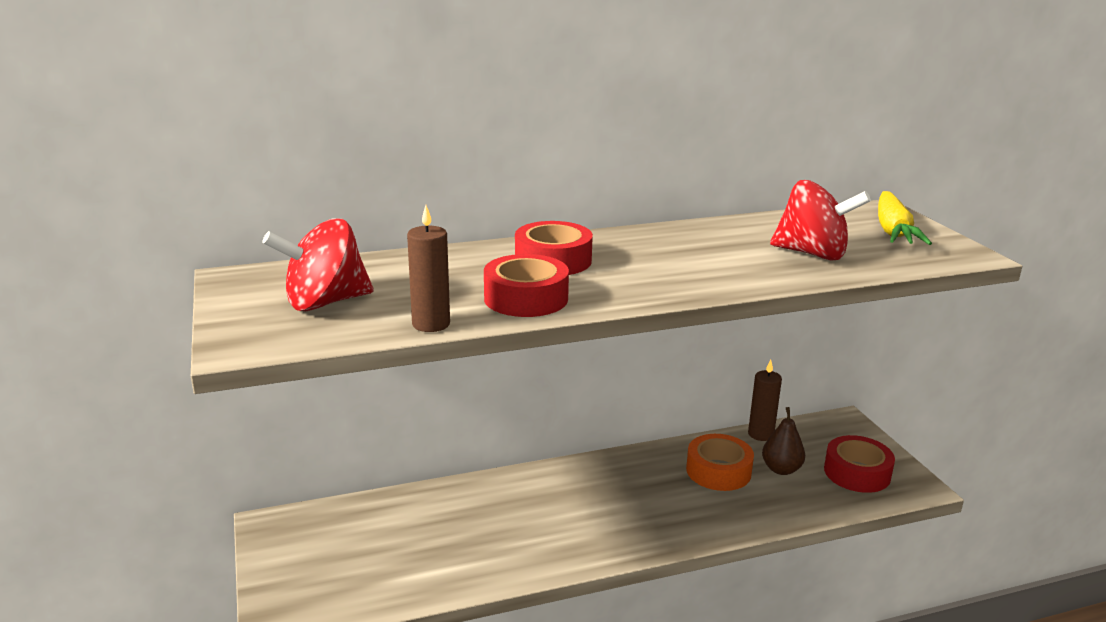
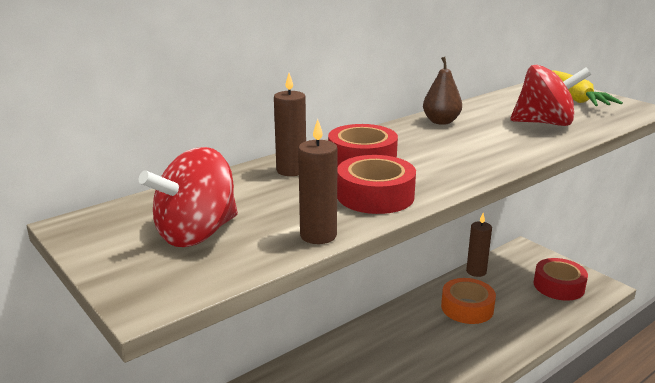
camera: 20 degrees left, 0 degrees up
(468, 260) = (291, 170): none -> brown candle
(781, 469) = (508, 295): brown pear -> brown pear (441, 122)

